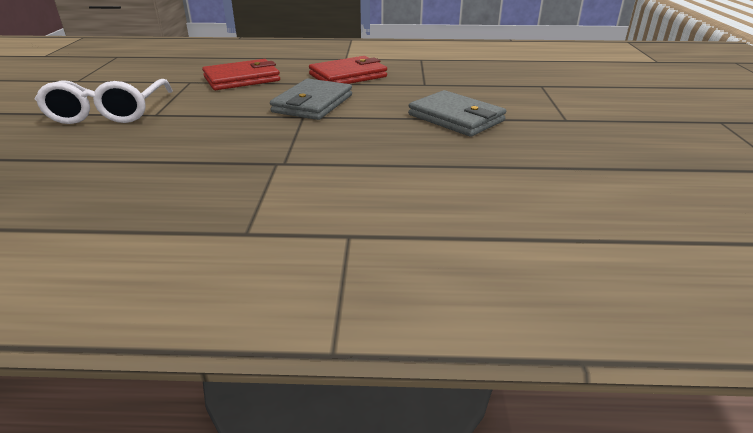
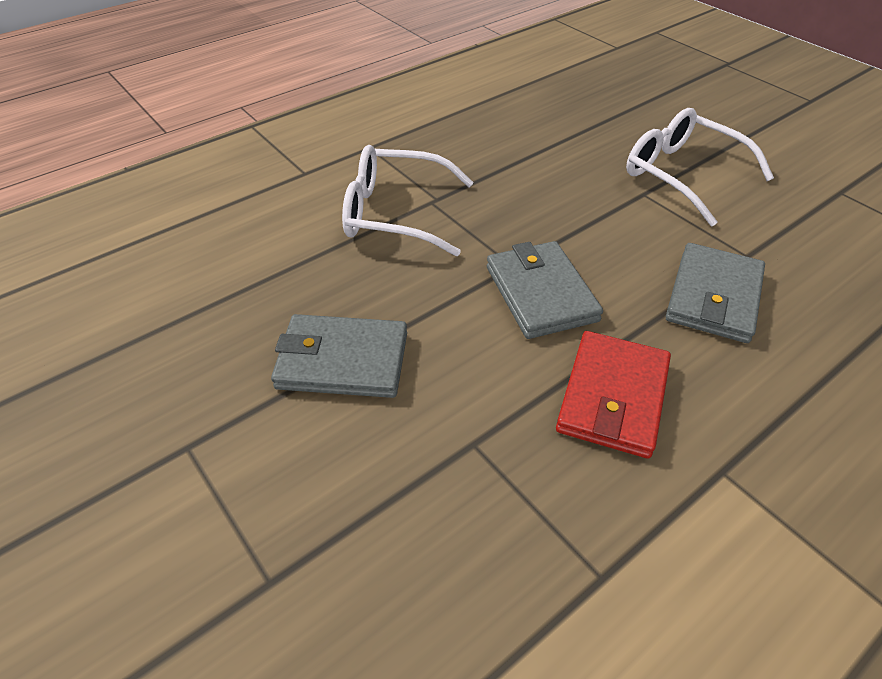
camera: 140 degrees right, 15 degrees up
(242, 79) = (713, 297): red wallet -> grey wallet
(322, 166) = (395, 213): none -> white glasses

